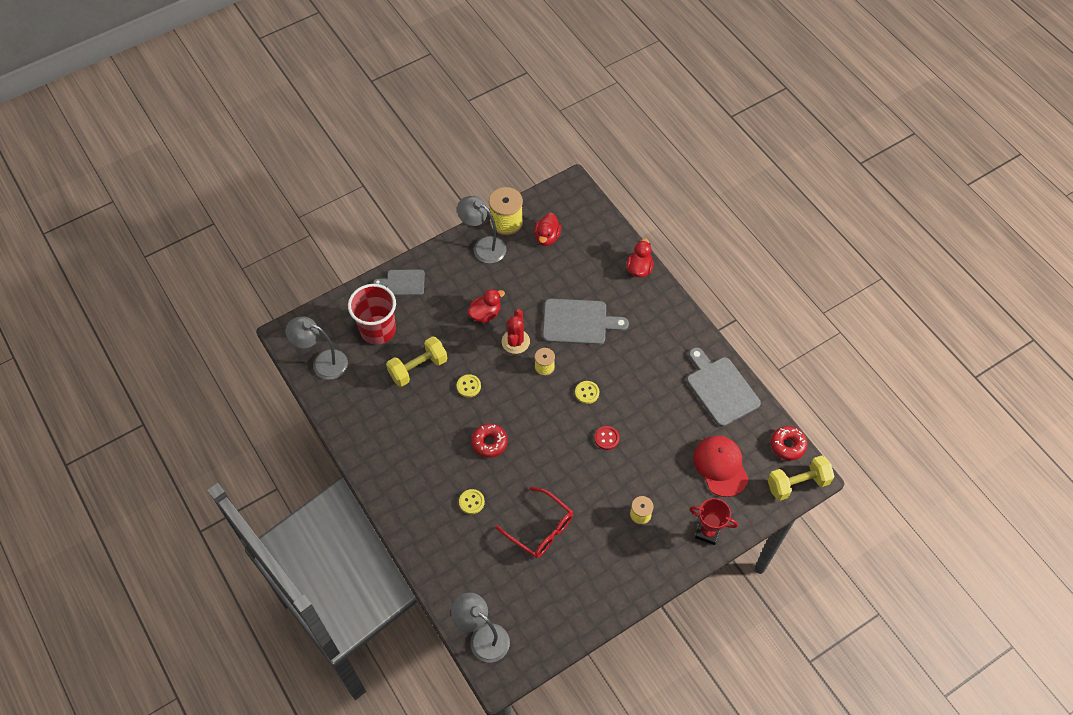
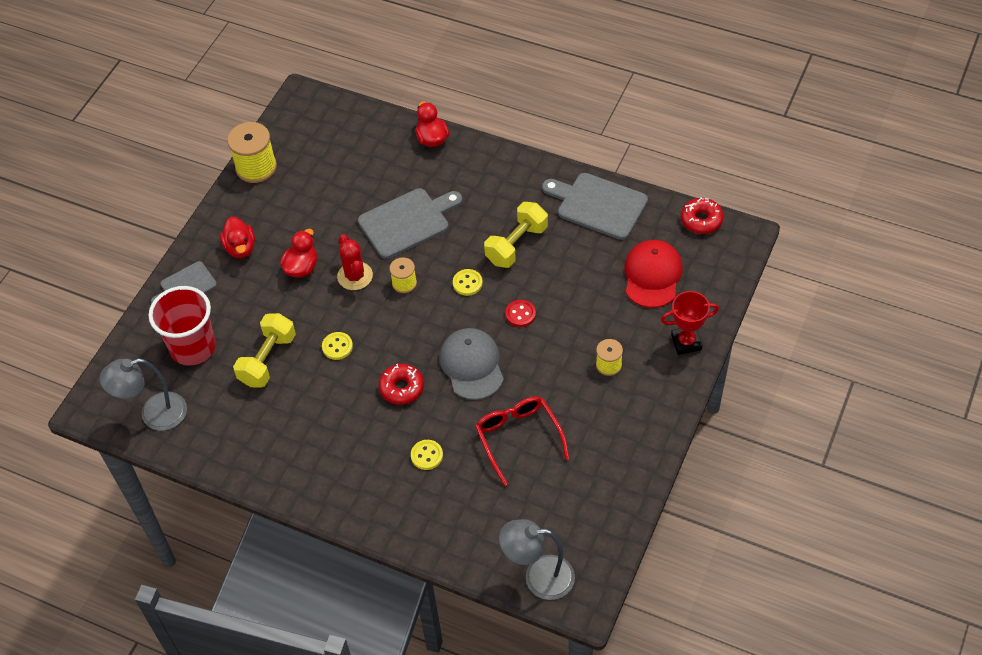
camera: 30 degrees left, 5 degrees down
(483, 246) = (249, 204): grey lamp -> none
(540, 529) = (518, 438): red glasses -> red glasses turned 120 degrees counterclockwise
(547, 237) = (312, 159): red duck -> red duck (240, 248)
(547, 455) = (472, 365): none -> grey cap
(720, 466) = (652, 275): red cap -> red cap turned 60 degrees clockwise
(797, 484) = (737, 249): yellow dumbbell -> yellow dumbbell (516, 245)

